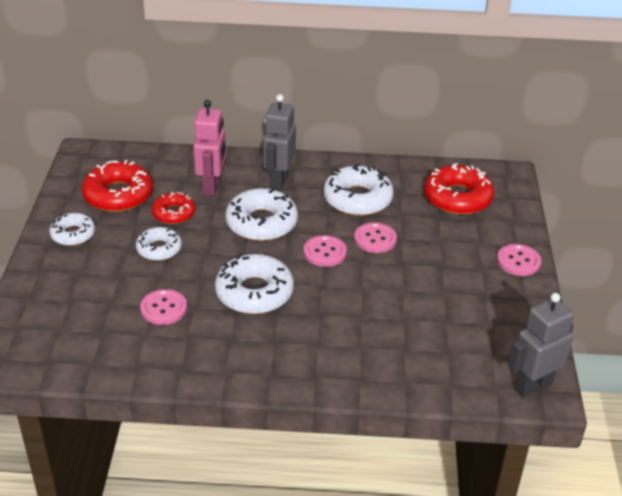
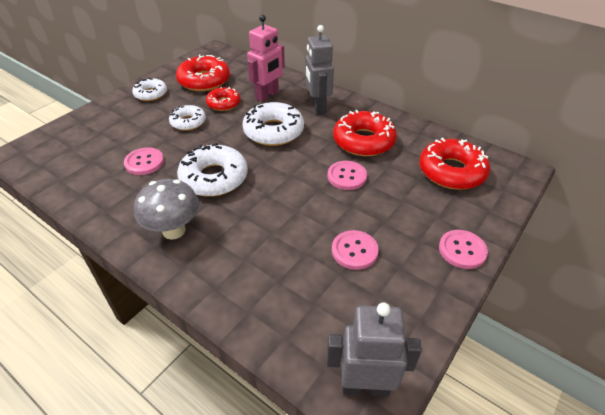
camera: 35 degrees right, 5 degrees up
(272, 354) = (174, 230): none -> grey mushroom
(278, 180) = (317, 107): grey robot -> grey robot turned 60 degrees counterclockwise
(324, 252) = (296, 170): pink button -> pink button (354, 251)
(357, 199) = (363, 141): white donut -> red donut

